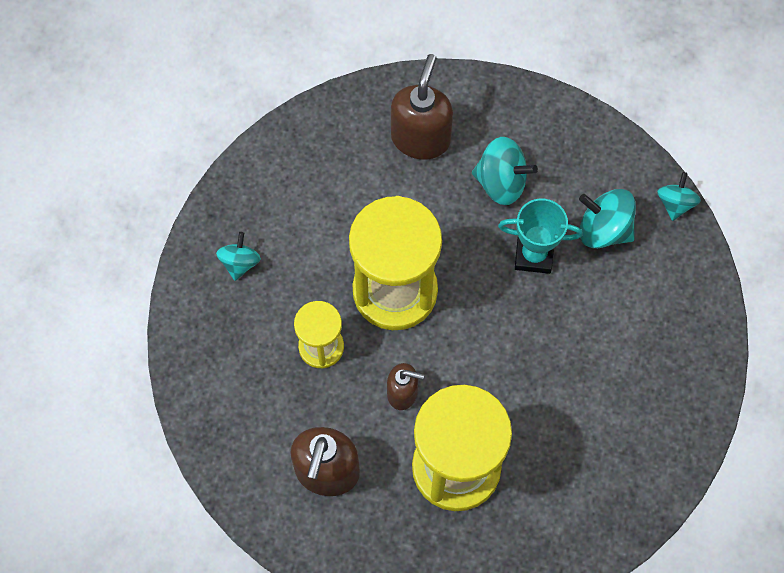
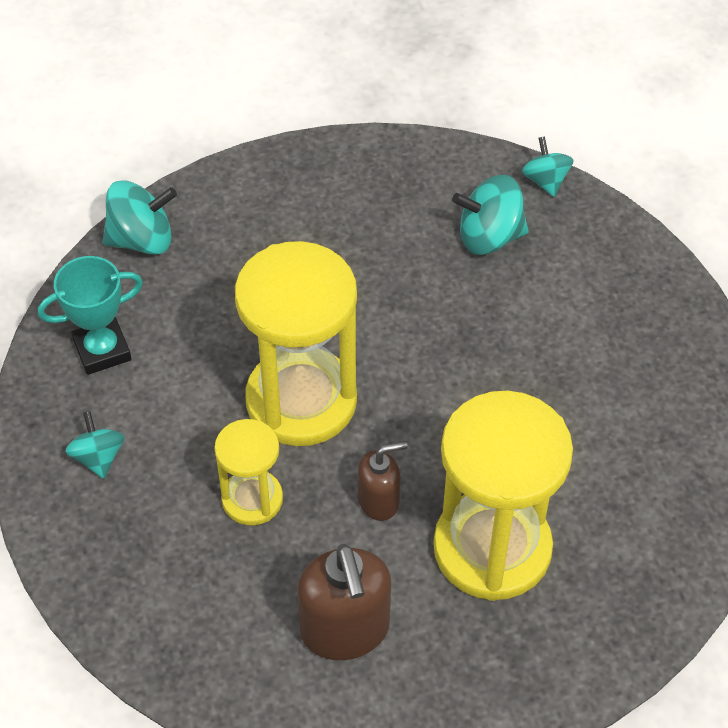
camera: 30 degrees left, 15 degrees down
(421, 138) = (232, 239): brown soap dispenser -> none
(501, 182) = (349, 241): turquoise spinning top -> turquoise spinning top (142, 240)
(534, 255) = (432, 294): turquoise trophy -> turquoise trophy (102, 350)

